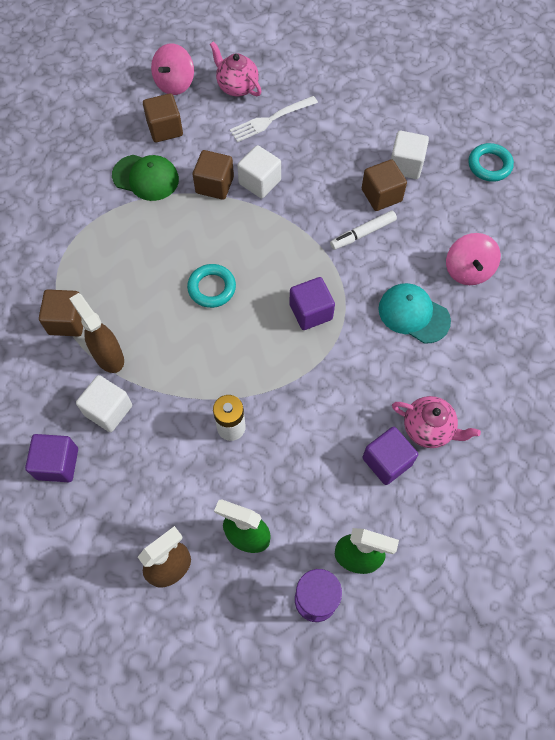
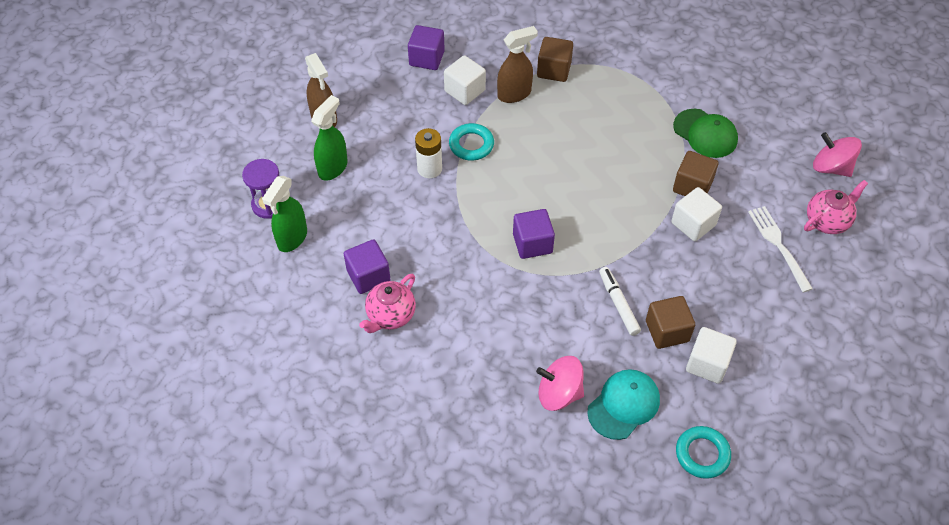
camera: 100 degrees right, 10 degrees down
(146, 178) = (705, 133): green cap -> green cap turned 75 degrees counterclockwise
(165, 129) = (767, 154): brown cube -> none
(212, 288) = (571, 171): turquoise ring -> turquoise ring (471, 145)
(413, 314) = (514, 330): turquoise cap -> turquoise cap (623, 405)

